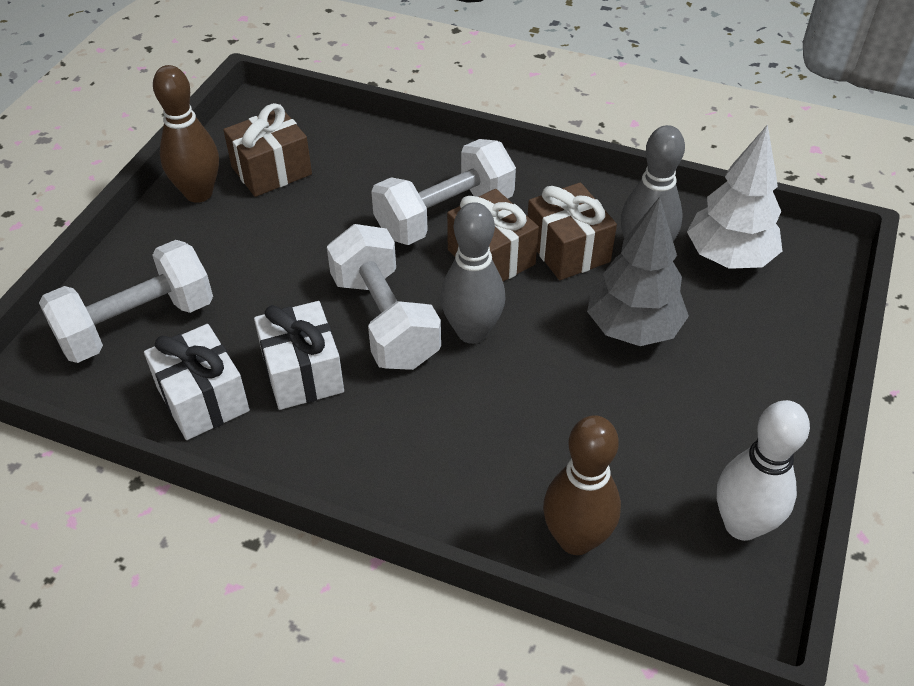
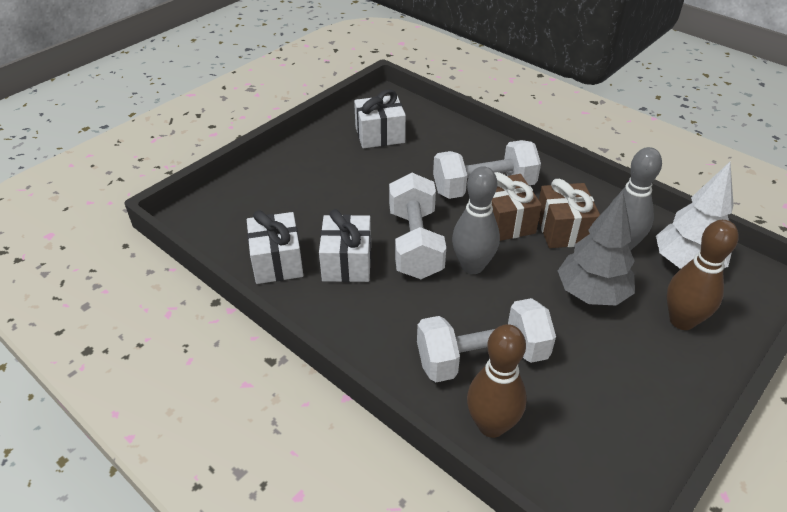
camera: 20 degrees right, 5 degrees down
(137, 324) = (257, 207): white dumbbell -> white dumbbell (482, 358)
(199, 193) = (328, 138): brown bowling pin -> brown bowling pin (682, 321)
(271, 170) = (380, 135): brown gift -> white gift
(742, 525) = (625, 455): white bowling pin -> none

